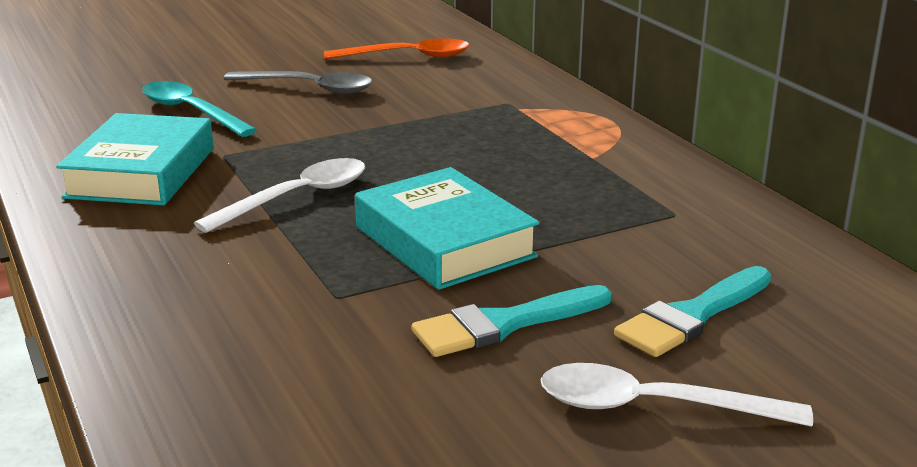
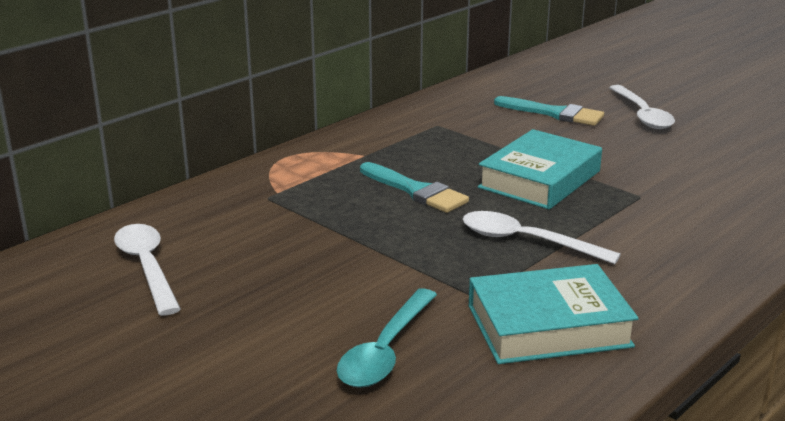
camera: 110 degrees left, 0 degrees up
(310, 88) = (275, 299): grey spoon -> none
(408, 57) = (147, 267): orange spoon -> white spoon
(504, 324) = (614, 150): turquoise brush -> turquoise brush (416, 191)

